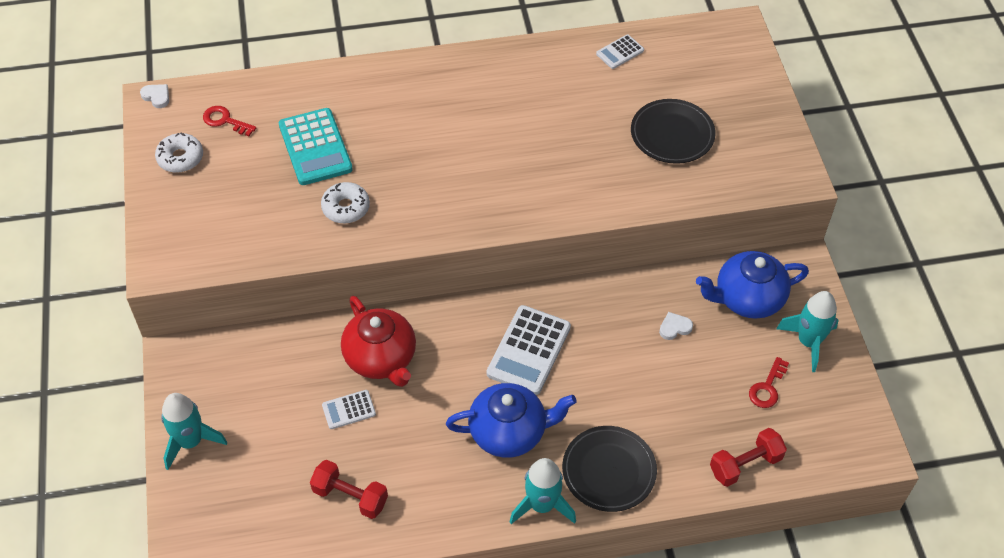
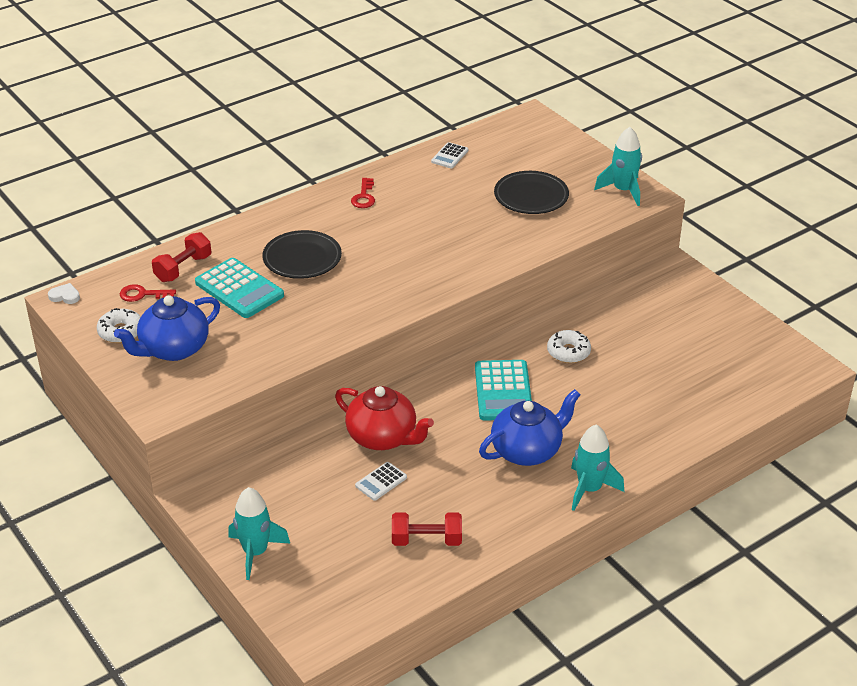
camera: 25 degrees left, 15 degrees down
(346, 208) = (298, 321): white donut -> white donut (568, 352)
(529, 350) = (503, 391): white calculator -> turquoise calculator
(609, 471) = (625, 448): black plate -> black plate (302, 258)
(674, 327) = (608, 338): white heart -> none
(745, 464) = (726, 408): red dumbbell -> red dumbbell (183, 268)
(747, 299) = (650, 302): blue teapot -> blue teapot (173, 349)
(767, 387) = (706, 353): red key -> red key (364, 196)
(808, 342) = (716, 315): turquoise rocket -> turquoise rocket (623, 190)

